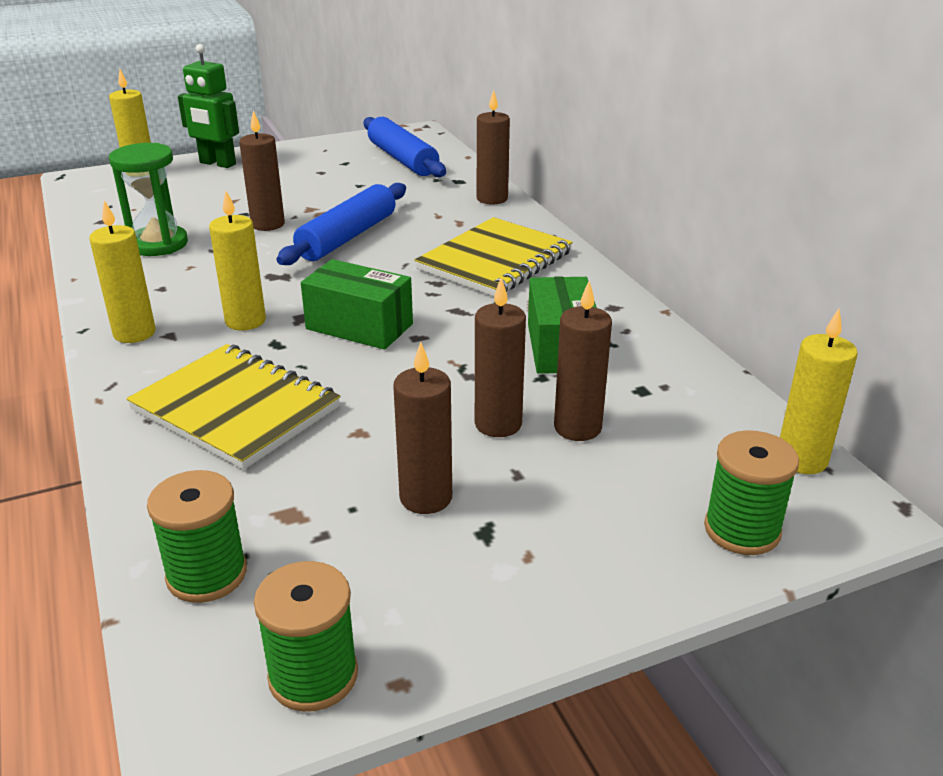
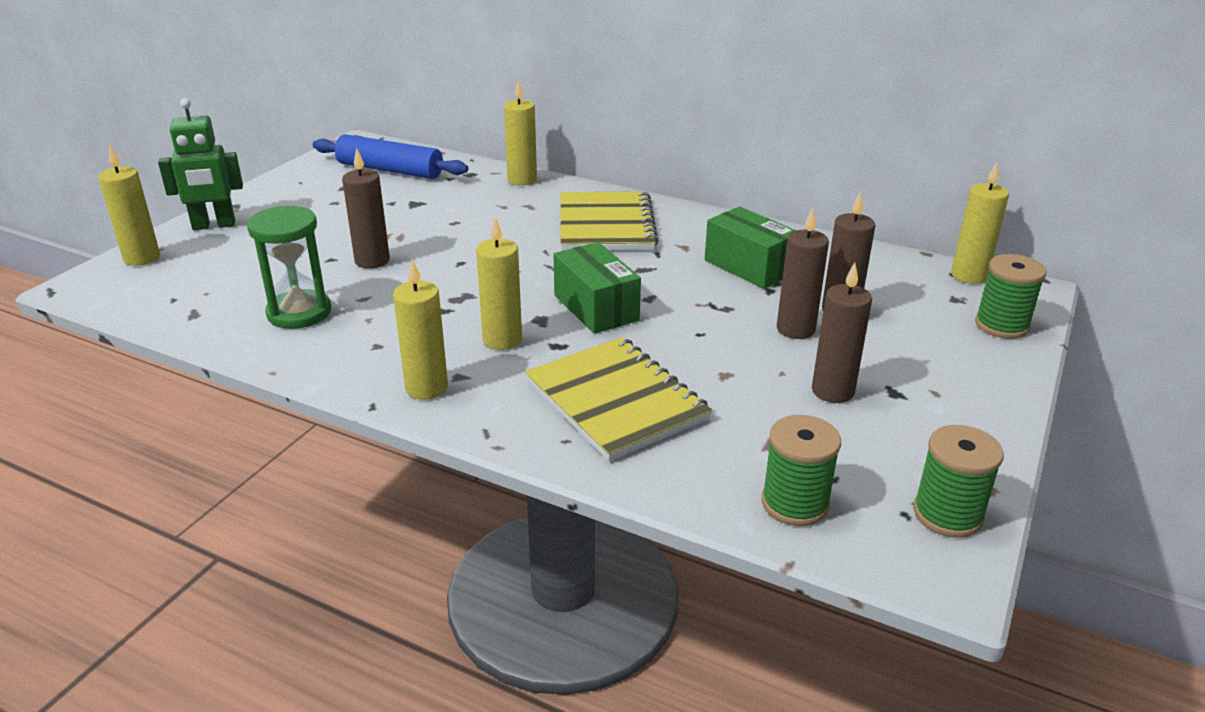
camera: 40 degrees left, 0 degrees up
(235, 409) = (616, 401): yellow notebook -> yellow notebook turned 60 degrees clockwise
(347, 237) = (462, 247): blue rolling pin -> none
(359, 326) = (596, 308): green box -> green box turned 75 degrees clockwise
(492, 199) = (522, 180): brown candle -> yellow candle

